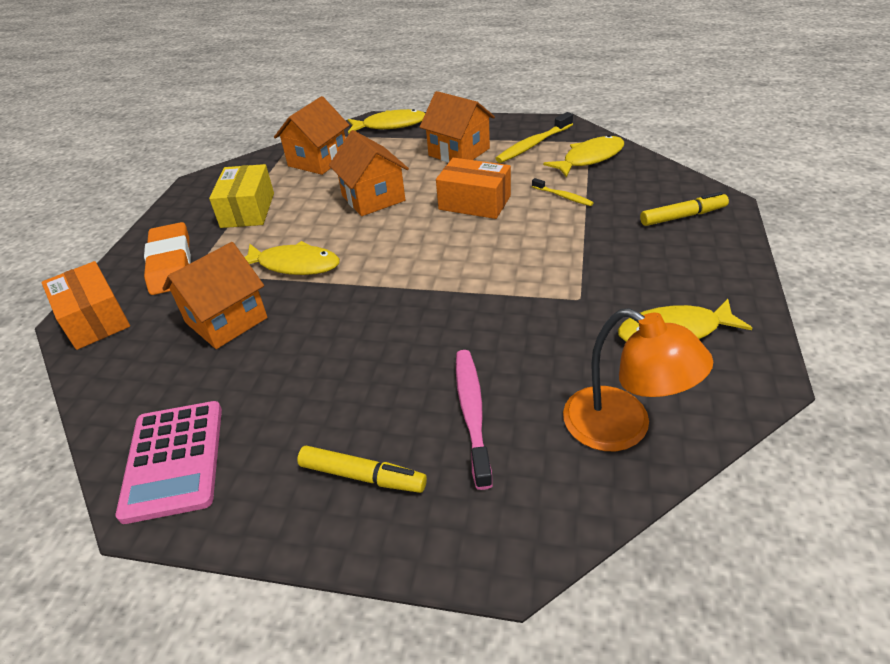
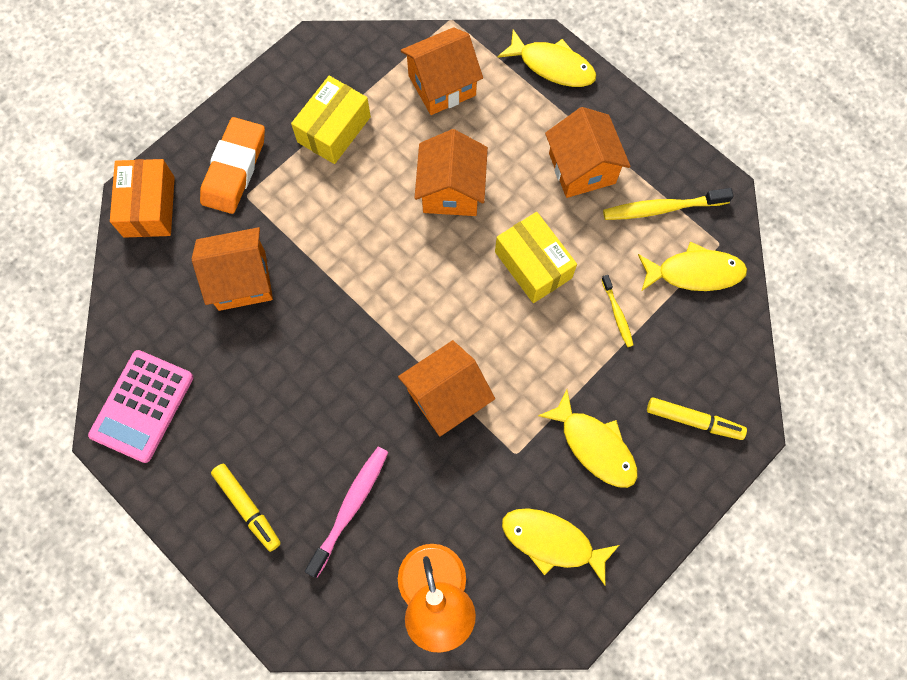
camera: 30 degrees right, 30 degrees up
(294, 265) = (328, 244): yellow fish -> yellow fish (594, 446)
(474, 203) = (533, 265): orange box -> yellow box
(484, 297) = (446, 397): none -> orange house

